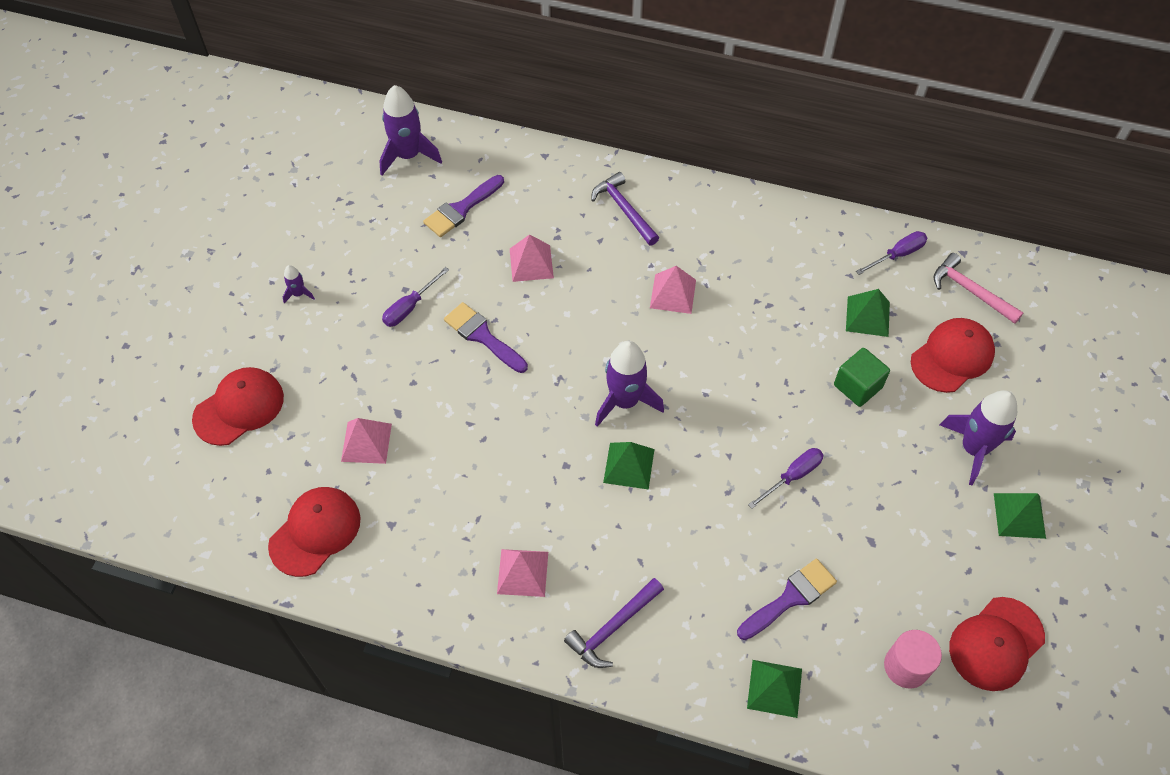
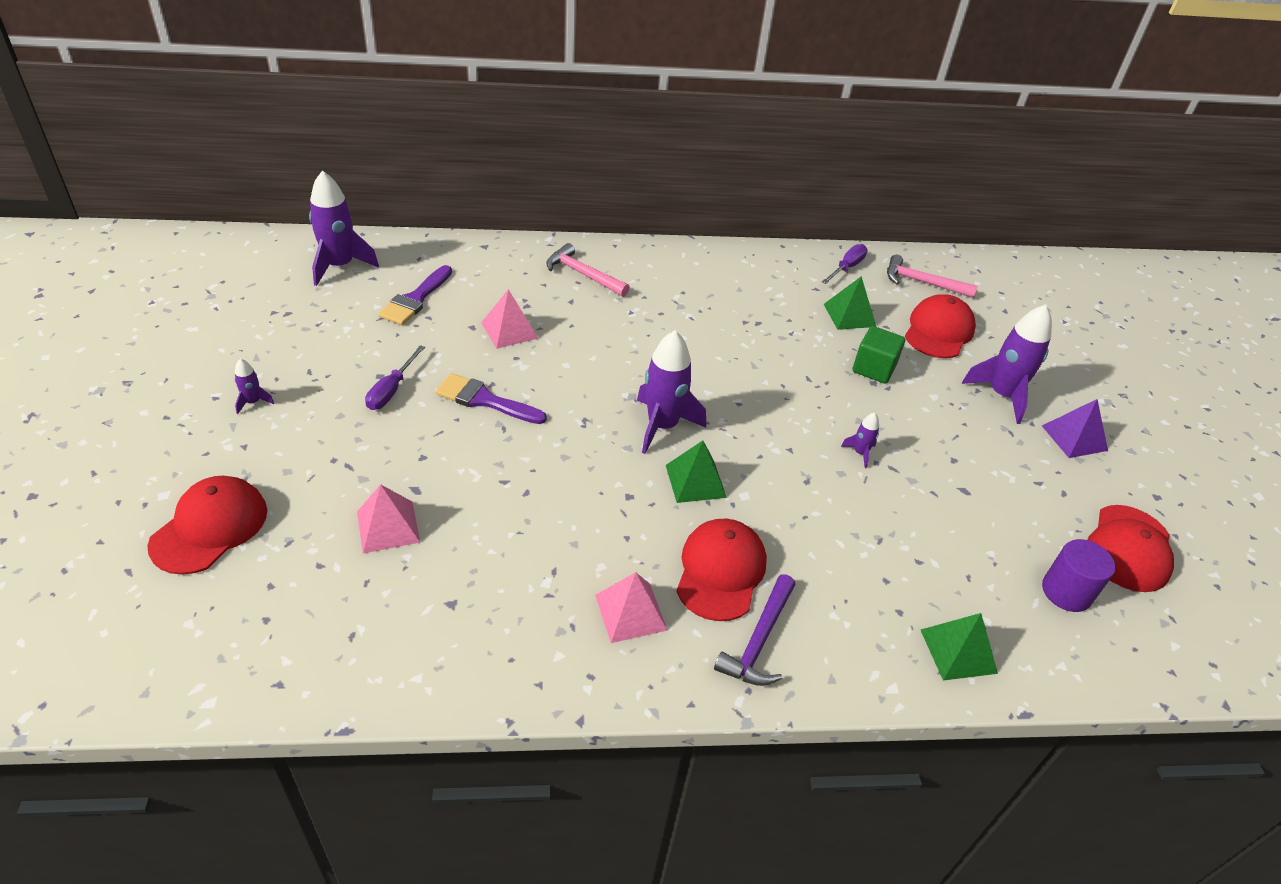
camera: 25 degrees left, 15 degrees down
(315, 532) = (356, 636): red cap -> red cap (720, 571)
(624, 209) = (583, 274): purple hammer -> pink hammer
(673, 294) = (664, 330): pink pyramid -> none
(790, 598) = (922, 560): purple brush -> none
(792, 476) = (860, 453): purple screwdriver -> purple rocket
(906, 666) = (1066, 592): pink cylinder -> purple cylinder
(1019, 515) = (1074, 438): green pyramid -> purple pyramid

